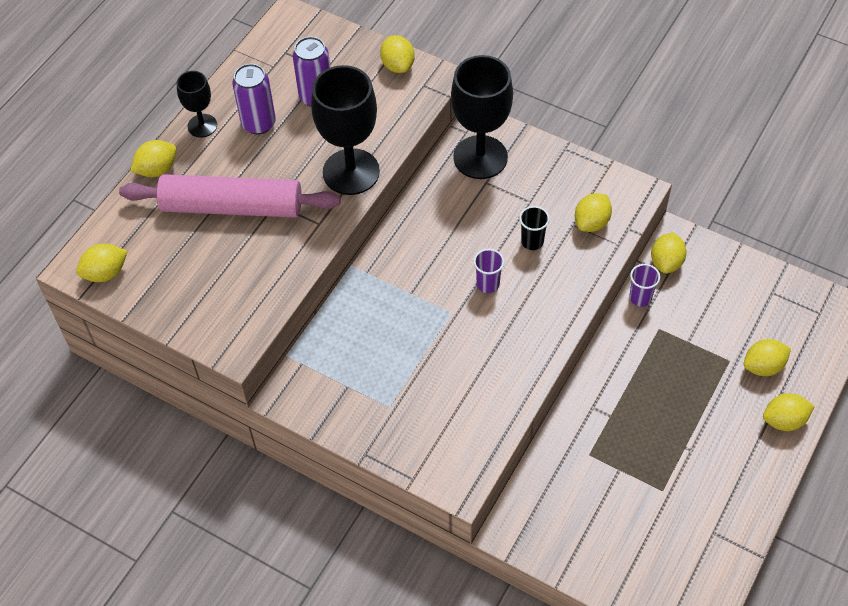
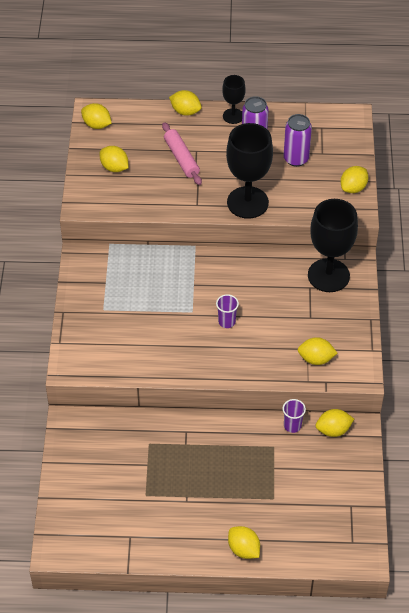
camera: 60 degrees right, 5 degrees down
(232, 207) = (181, 158): pink rolling pin -> pink rolling pin, size x0.59
(532, 241) = (277, 332): black cup -> none
(763, 366) = (281, 521): yellow lemon -> yellow lemon (114, 167)

